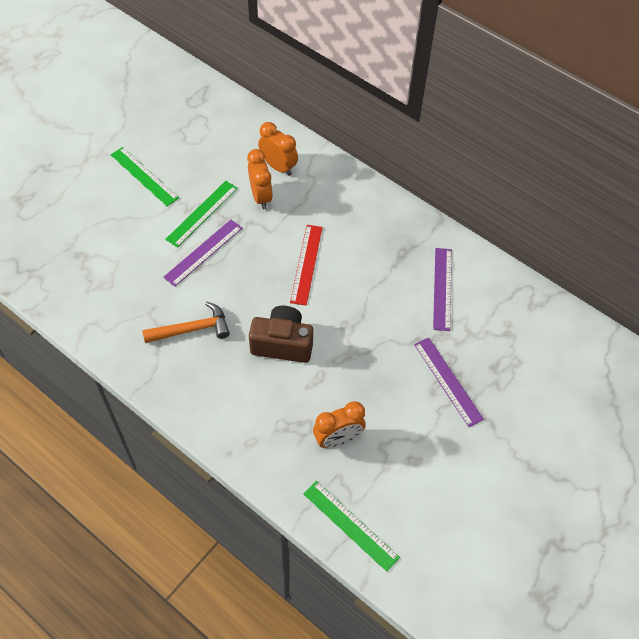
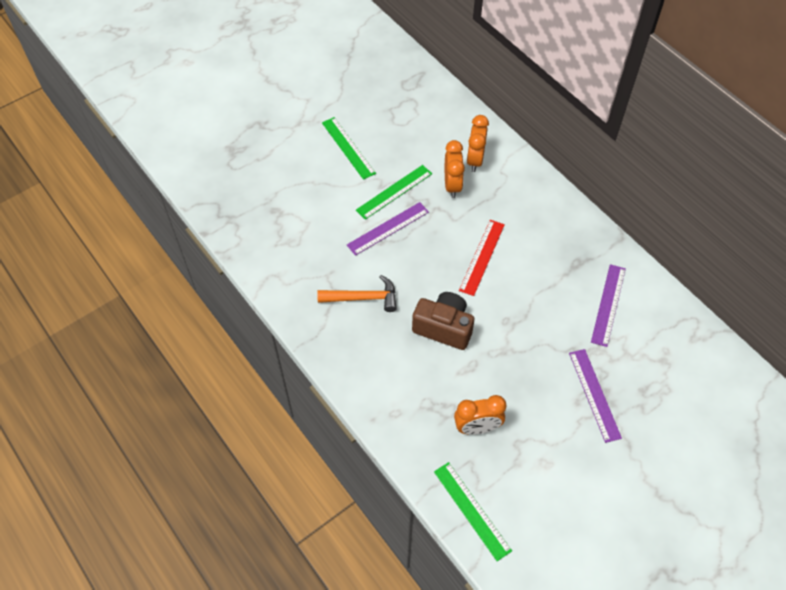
camera: 15 degrees right, 0 degrees up
(278, 167) = (475, 160): orange clock -> orange clock turned 135 degrees counterclockwise

